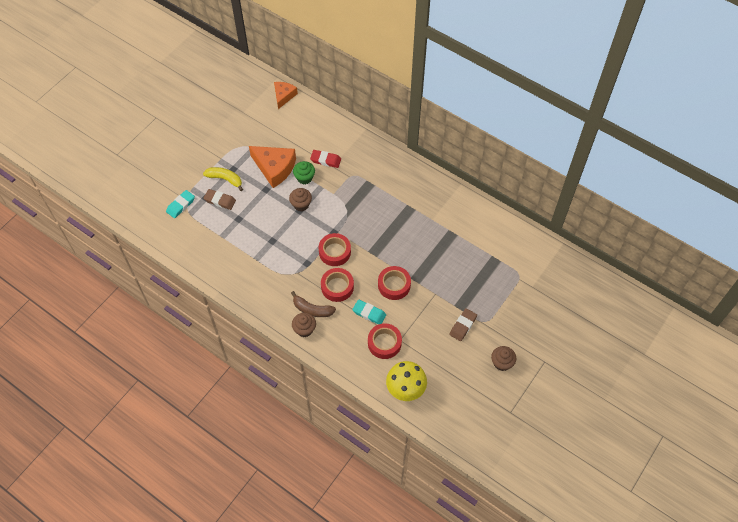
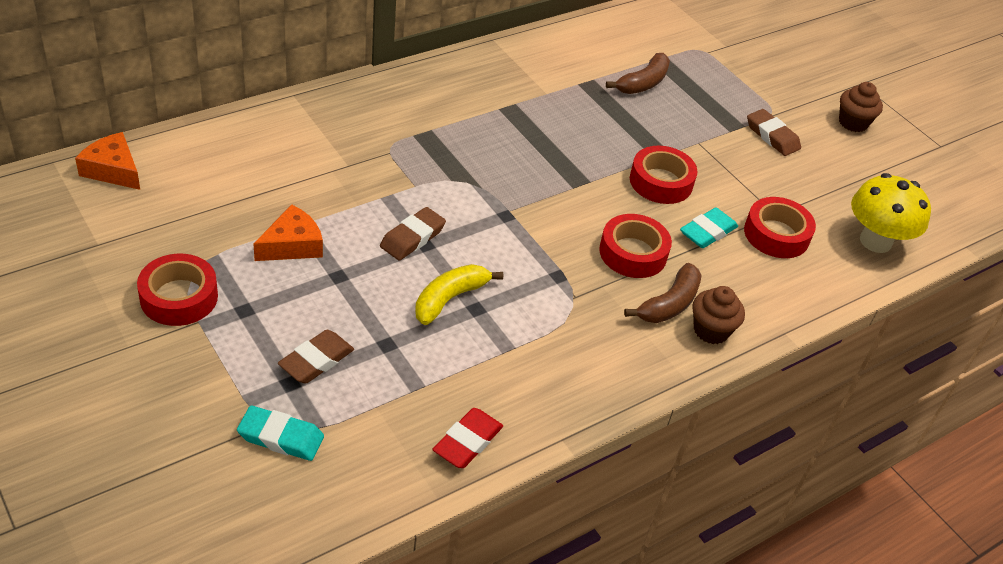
camera: 75 degrees left, 15 degrees down
(181, 205) = (281, 437): turquoise eraser -> turquoise eraser turned 45 degrees counterclockwise
(225, 179) = (263, 333): yellow banana -> yellow banana (450, 299)
(274, 168) = (292, 245): orange cheese -> orange cheese, size x0.61
(301, 205) = (412, 238): brown cupcake -> brown eraser
(304, 178) = (350, 211): green cupcake -> none
(325, 160) = (327, 169): red eraser -> red eraser (467, 442)
(334, 252) = (552, 230): red tape -> red tape (179, 297)
(469, 257) = (643, 83): none -> brown banana

